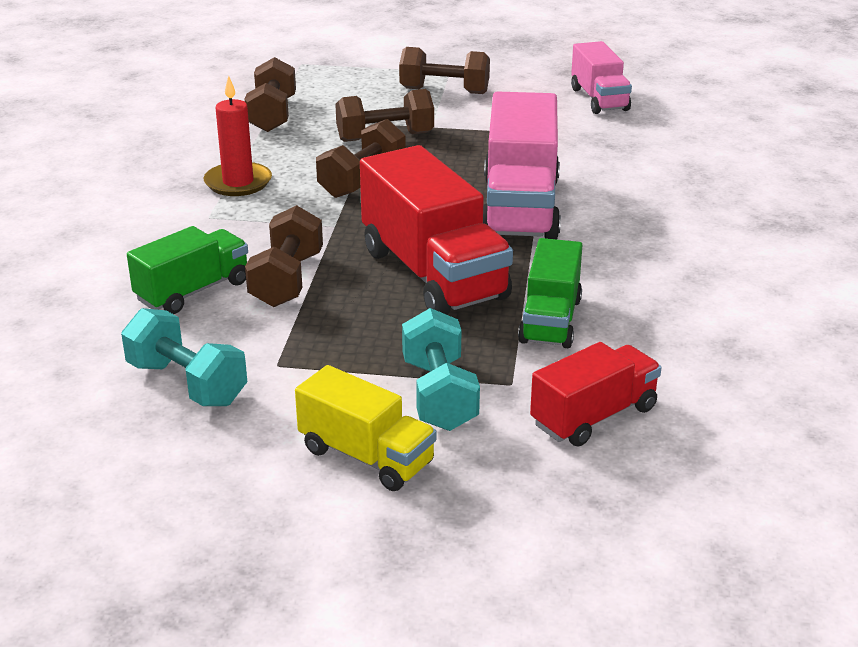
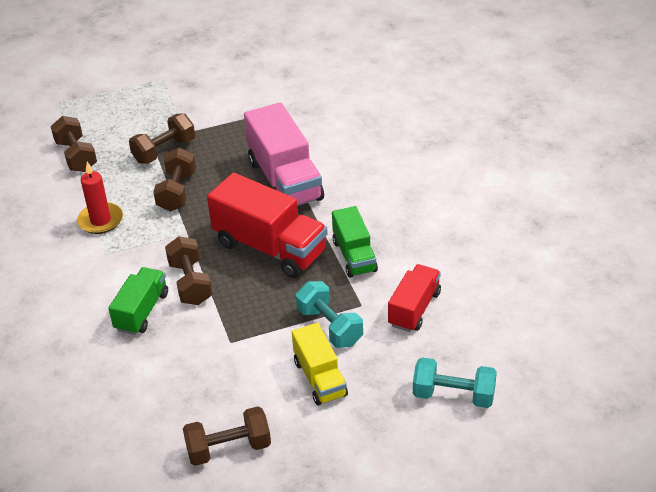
camera: 25 degrees left, 10 degrees up
(187, 383) = (191, 373): turquoise dumbbell -> turquoise dumbbell (453, 395)
(366, 456) = (320, 378): yellow truck -> yellow truck turned 60 degrees clockwise
(444, 91) = (173, 98): brown dumbbell -> brown dumbbell (229, 448)
(599, 99) = (274, 74): pink truck -> none

